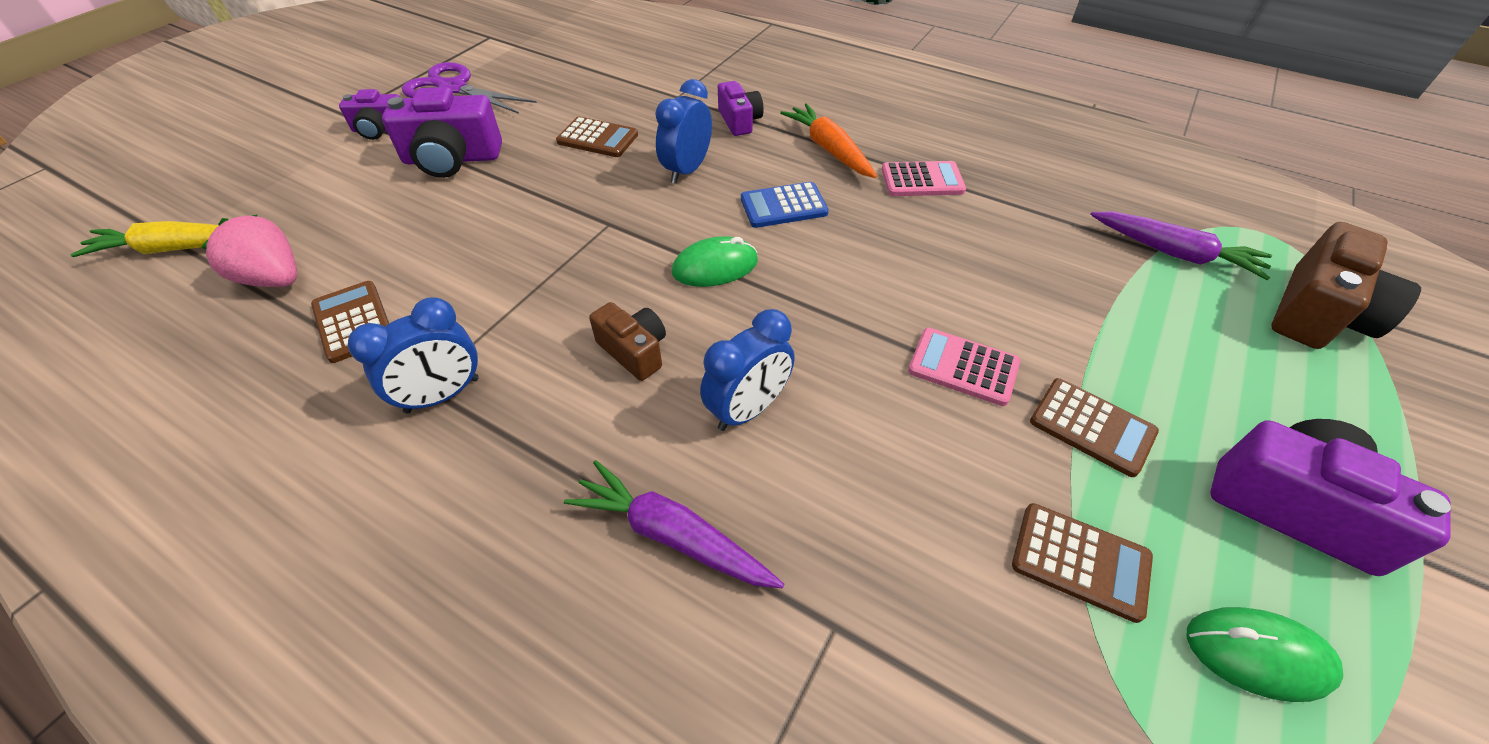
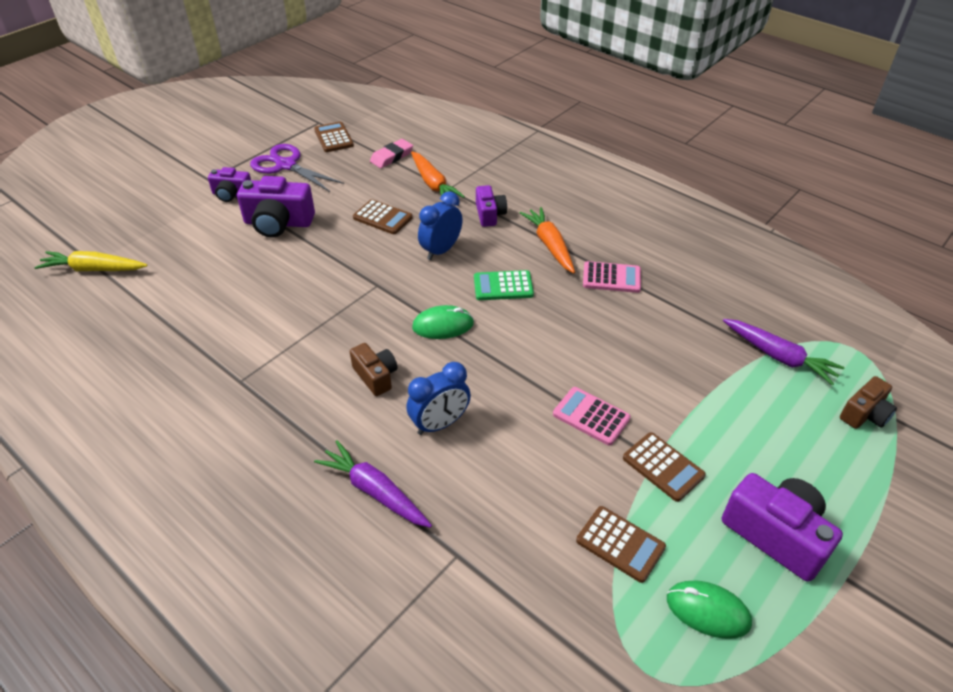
camera: 10 degrees right, 5 degrees down
(274, 279) = (154, 298): pink strawberry -> none
(353, 322) = (201, 333): brown calculator -> brown calculator (334, 138)
(443, 395) = (251, 388): blue clock -> none
(594, 67) = (392, 157): none -> pink eraser
(656, 93) = (433, 184): none -> orange carrot
(783, 206) = (503, 286): blue calculator -> green calculator
(1317, 313) = (864, 414): brown camera -> brown camera, size x0.60

